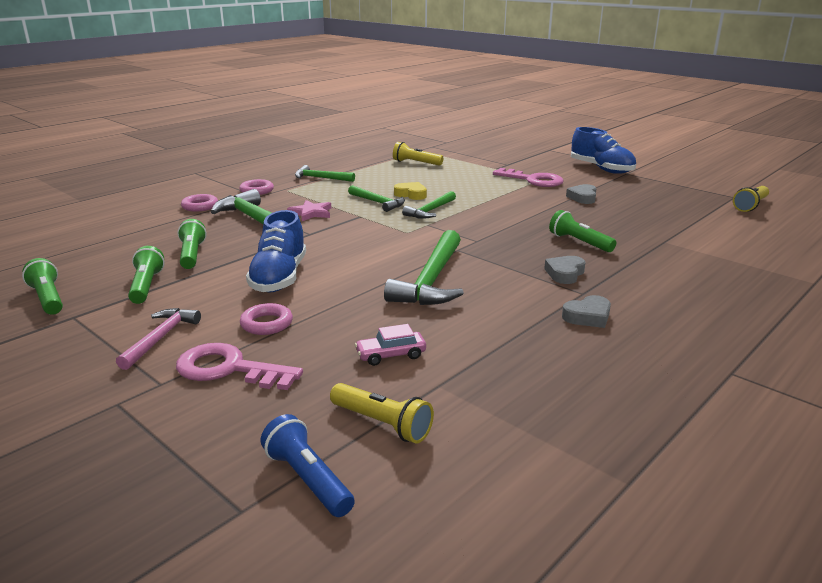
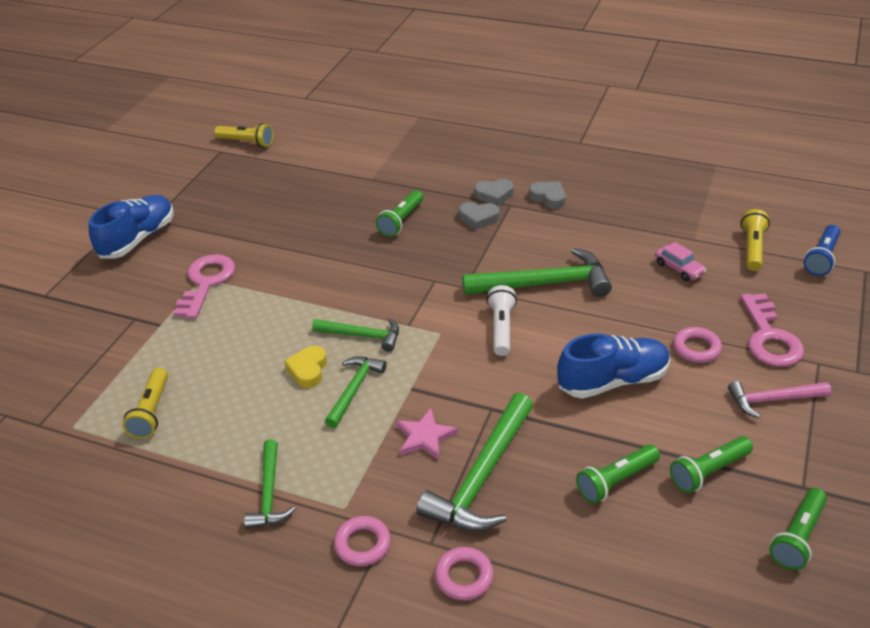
camera: 110 degrees left, 15 degrees up
(389, 252) = (501, 328): none -> white flashlight
(583, 197) = (262, 237): grey heart -> grey heart (494, 195)

